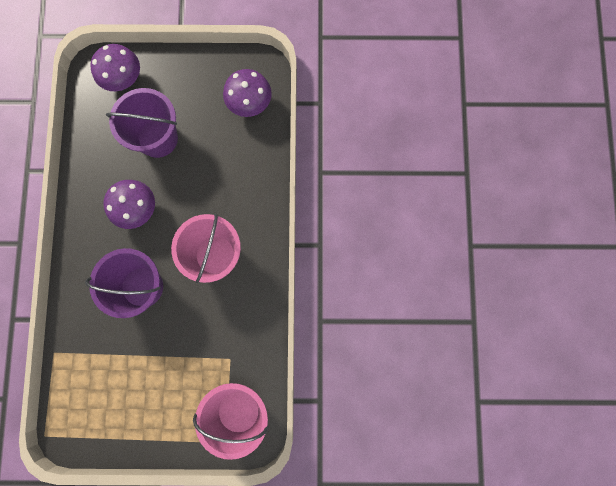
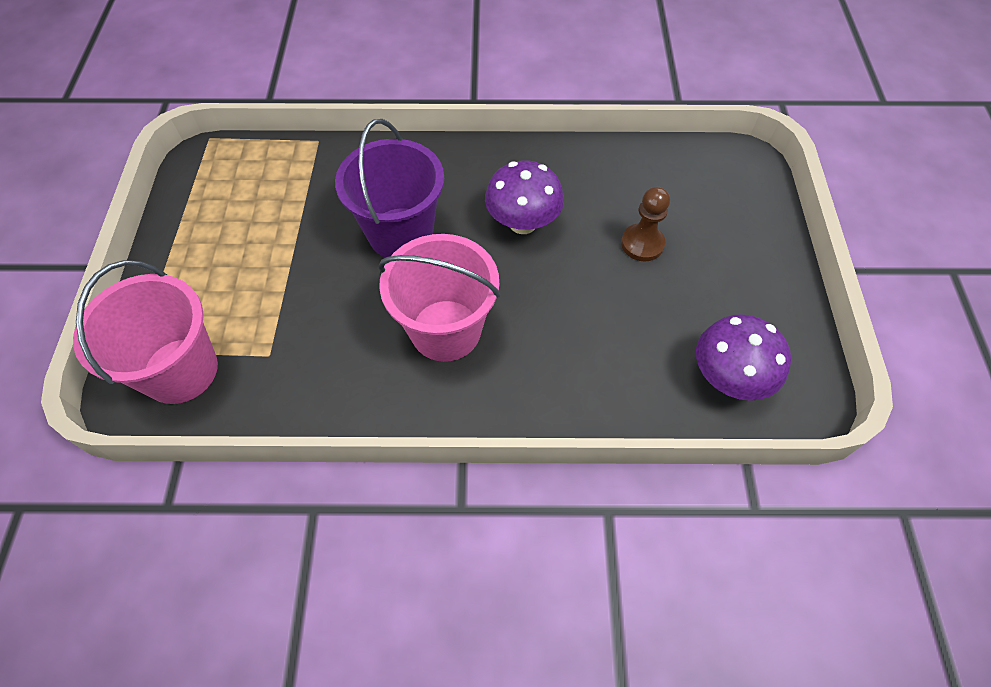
camera: 90 degrees right, 20 degrees down
(124, 79) = (734, 197): purple mushroom -> none
(158, 138) = (642, 244): purple bucket -> brown pawn

